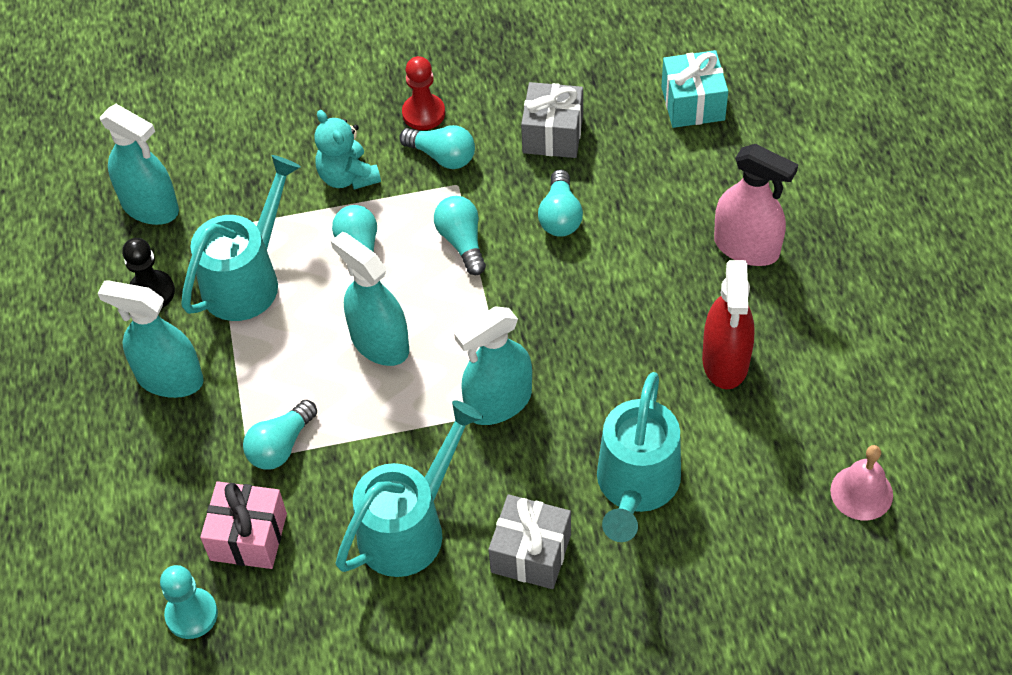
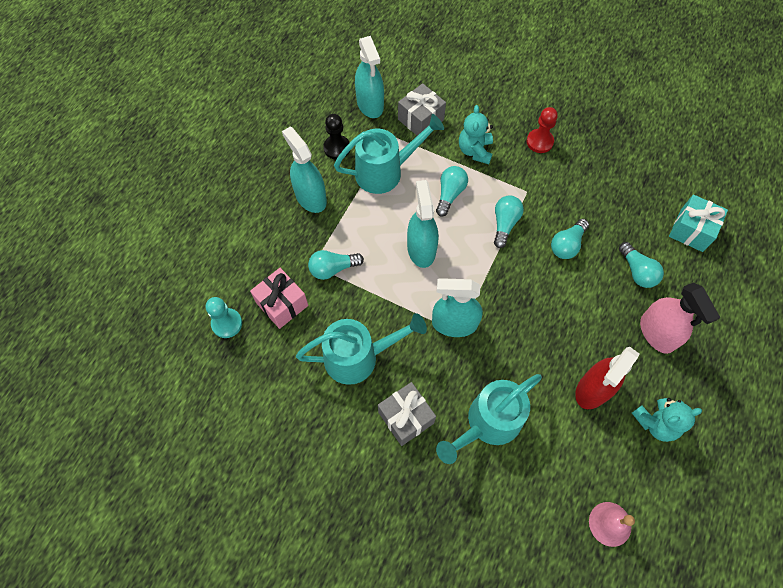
camera: 35 degrees right, 10 degrees up
(442, 156) = (531, 171): turquoise light bulb -> turquoise light bulb (637, 271)
(552, 134) = (598, 197): grey gift -> grey gift (420, 119)
(824, 347) = (656, 423): none -> turquoise teddy bear

